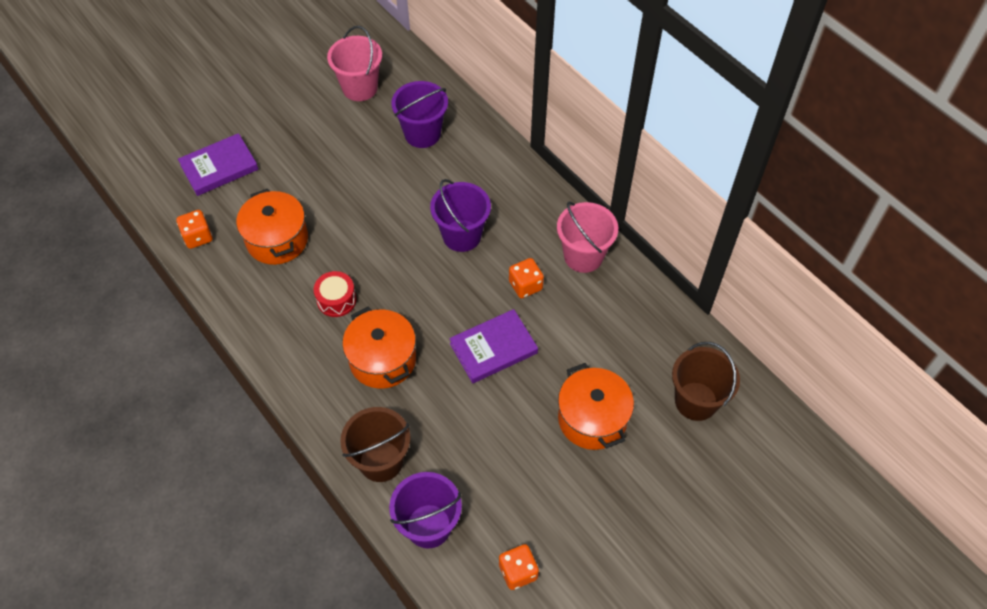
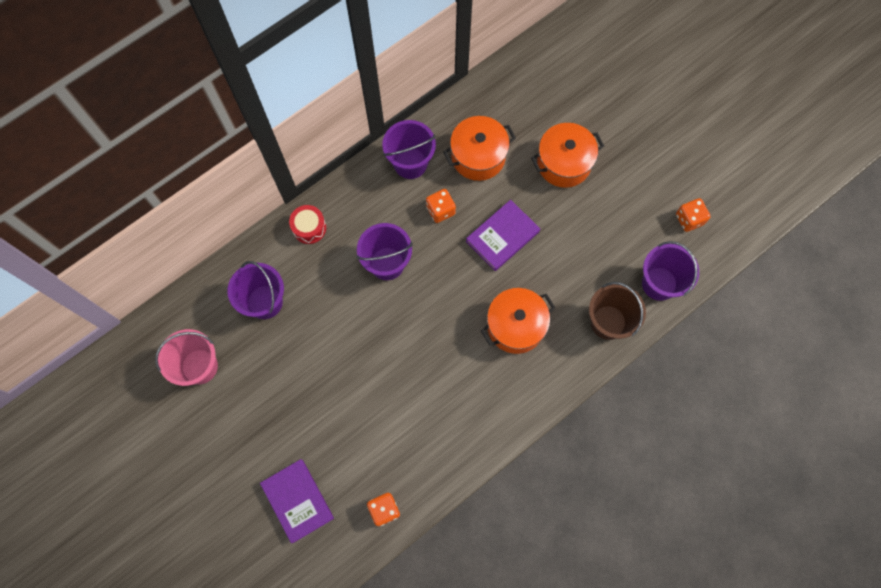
camera: 90 degrees left, 15 degrees up
(277, 239) = (389, 431): orange pot -> orange pot (478, 156)
(336, 300) = (455, 370): red drum -> red drum (309, 228)
(493, 348) = (502, 236): purple book -> purple book turned 75 degrees clockwise
(583, 256) = (410, 163): pink bucket -> purple bucket
(696, 401) = (545, 89): brown bucket -> none

